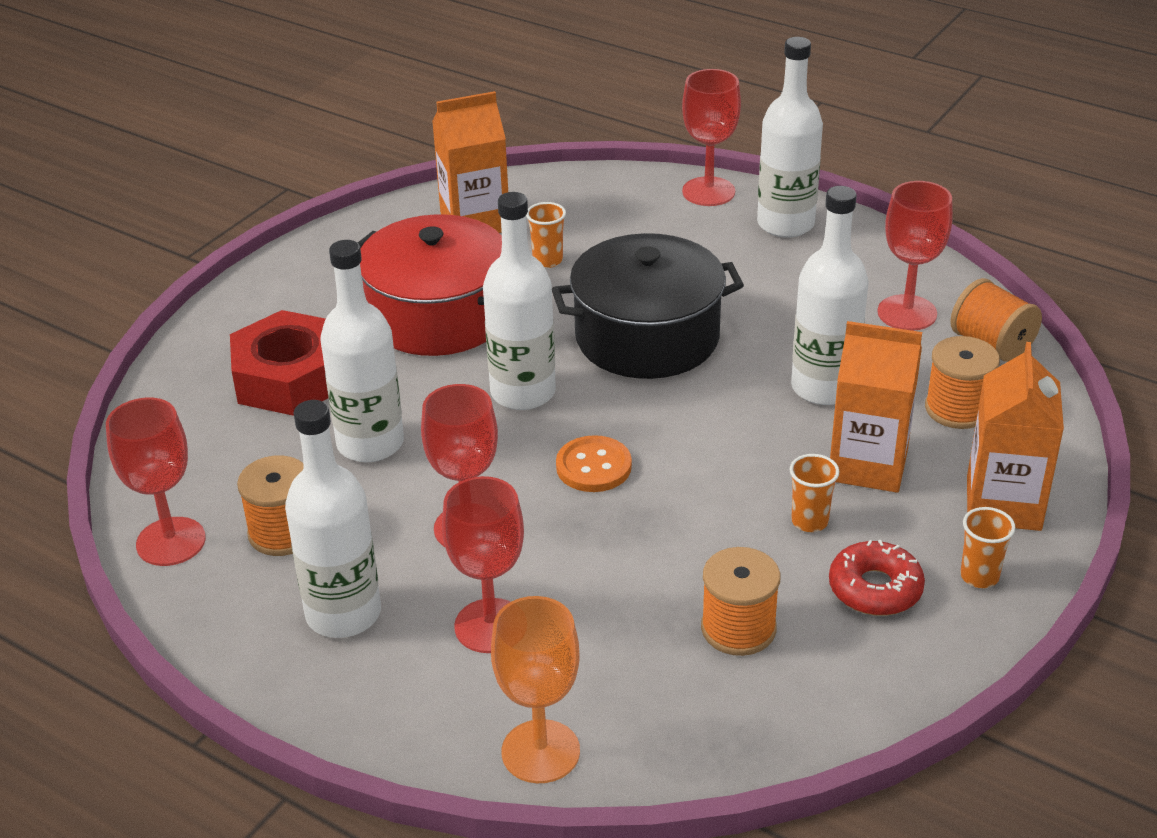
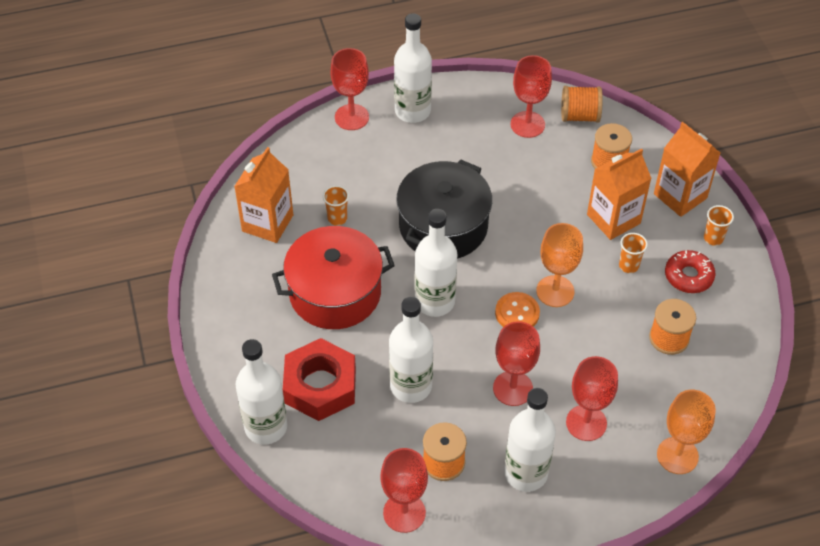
camera: 50 degrees left, 15 degrees up
(673, 479) = (555, 291): none -> orange goblet
(823, 387) = (548, 193): white bottle -> white bottle (266, 427)

